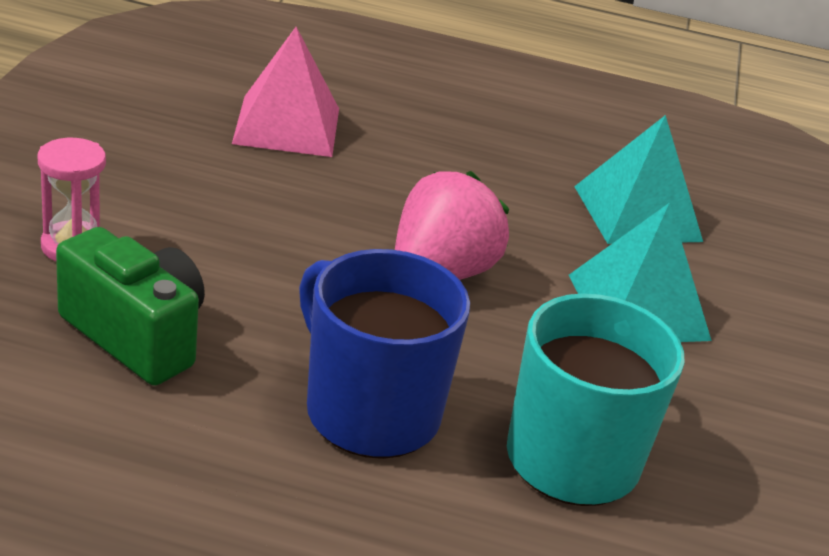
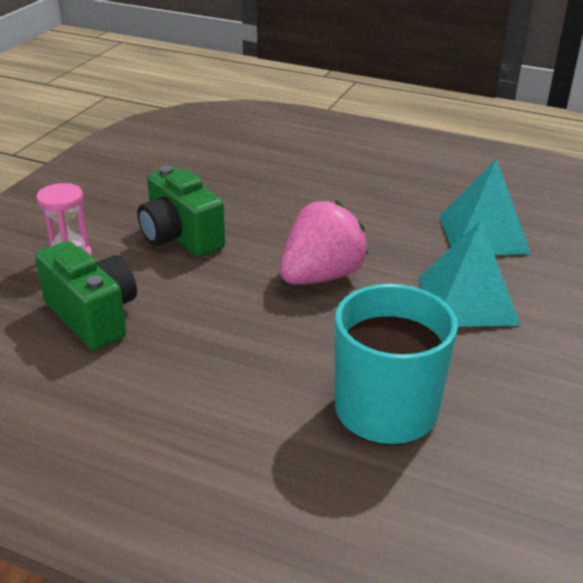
camera: 15 degrees right, 0 degrees up
(227, 215) = (180, 237): none -> green camera
(287, 125) = (240, 178): pink pyramid -> none
(370, 411) = (241, 371): blue mug -> none

